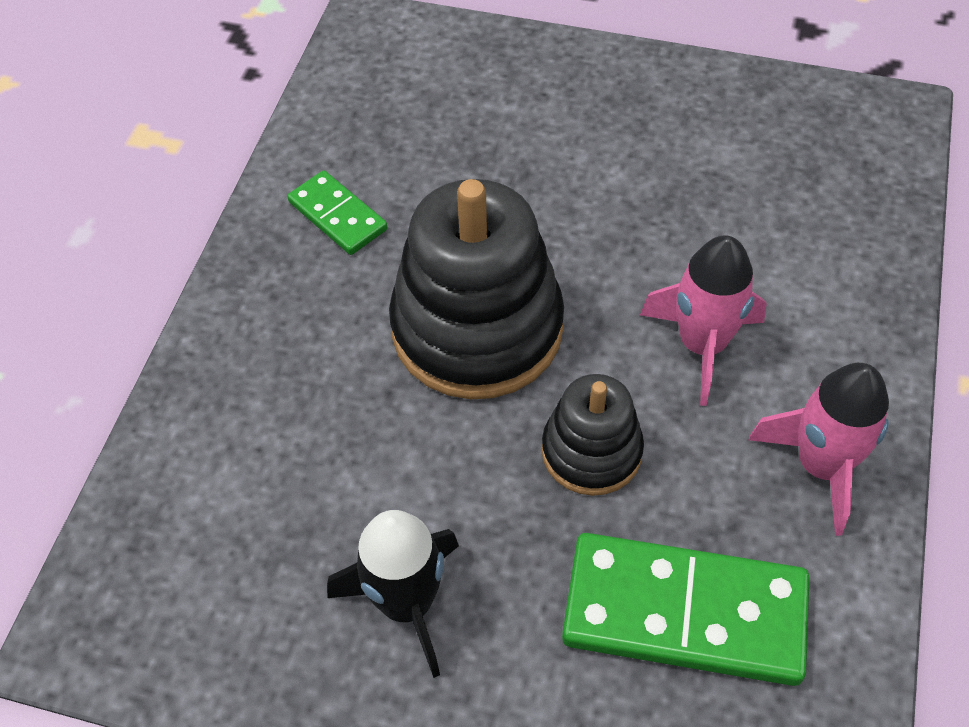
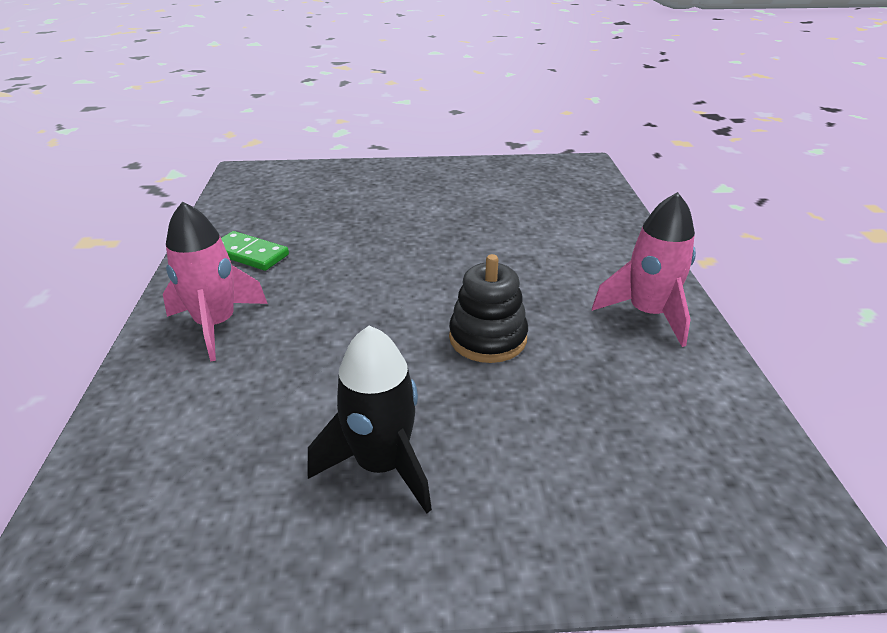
camera: 20 degrees left, 20 degrees down
(477, 328) = (374, 291): black stacking toy -> none
(684, 613) = (608, 415): green domino -> none
(702, 345) = (533, 271): pink rocket -> pink rocket (216, 325)

